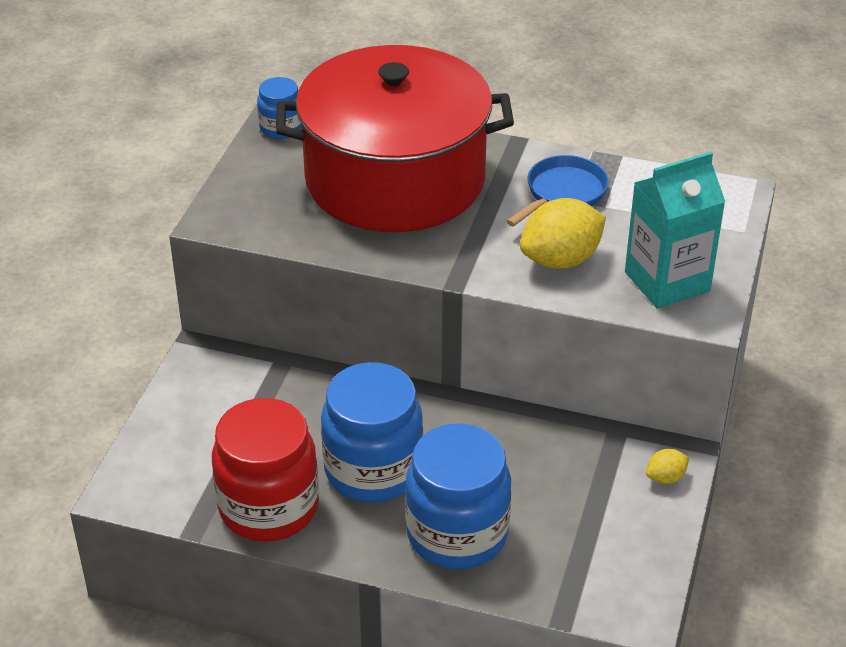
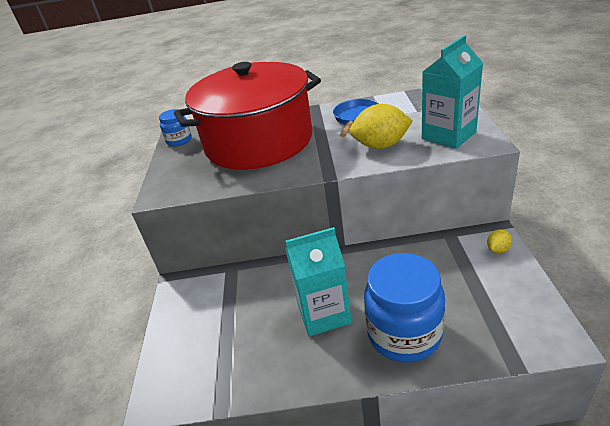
camera: 15 degrees left, 5 degrees down
(268, 507) = (268, 368): red jar -> none
(373, 470) = (323, 313): blue jar -> turquoise carton
(560, 260) = (381, 145): yellow lemon -> yellow lemon turned 45 degrees clockwise

